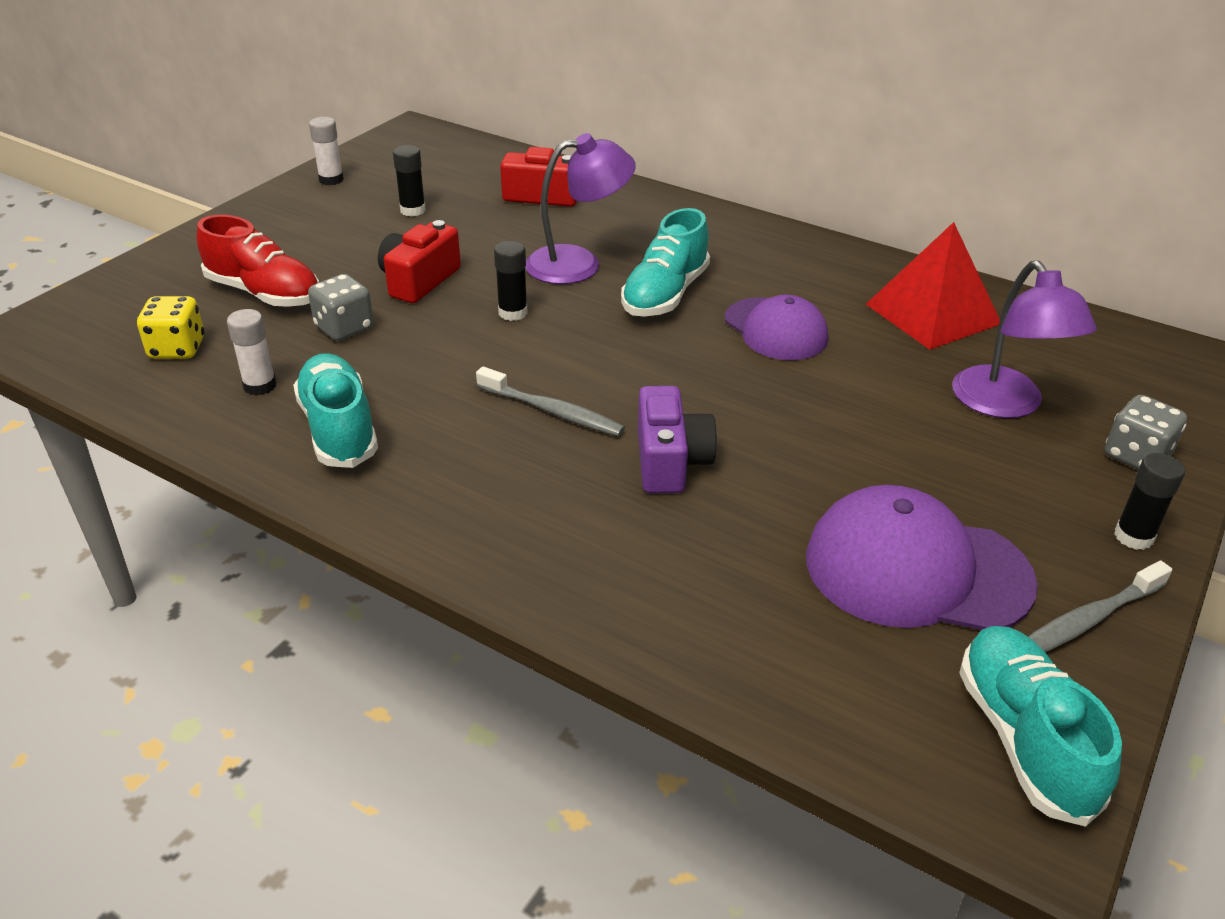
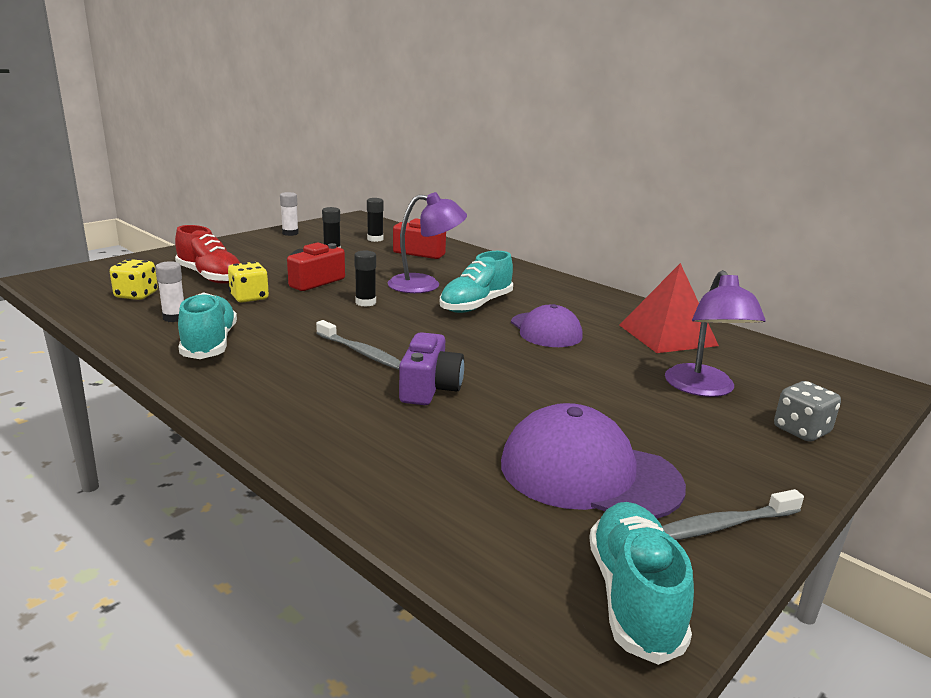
camera: 10 degrees right, 15 degrees down
(344, 328) = (249, 297): grey dice -> yellow dice
(1133, 537) = (782, 478): black glue stick -> black glue stick (375, 239)

